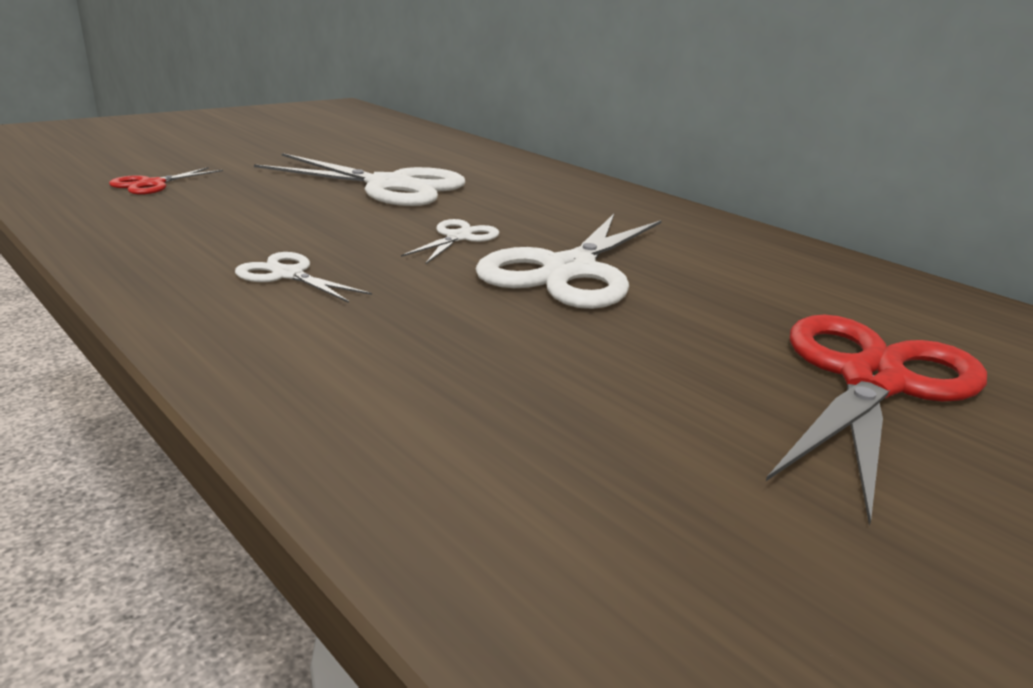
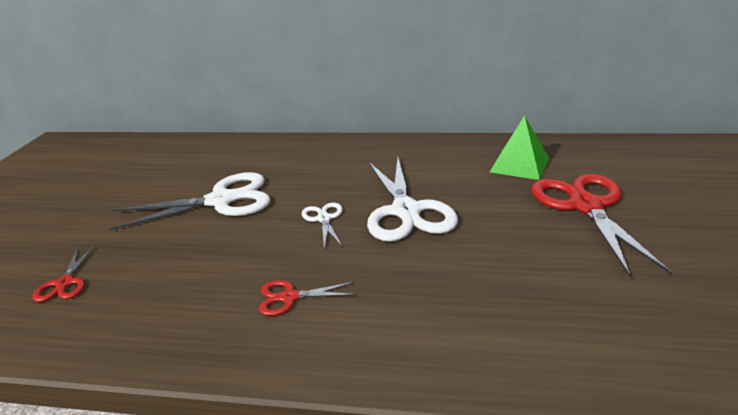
camera: 35 degrees left, 5 degrees up
(287, 275) = (290, 297): white scissors -> red scissors
(845, 298) = (519, 165): none -> green pyramid

